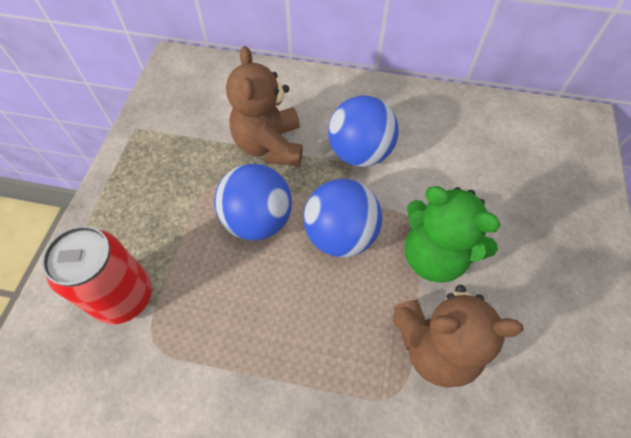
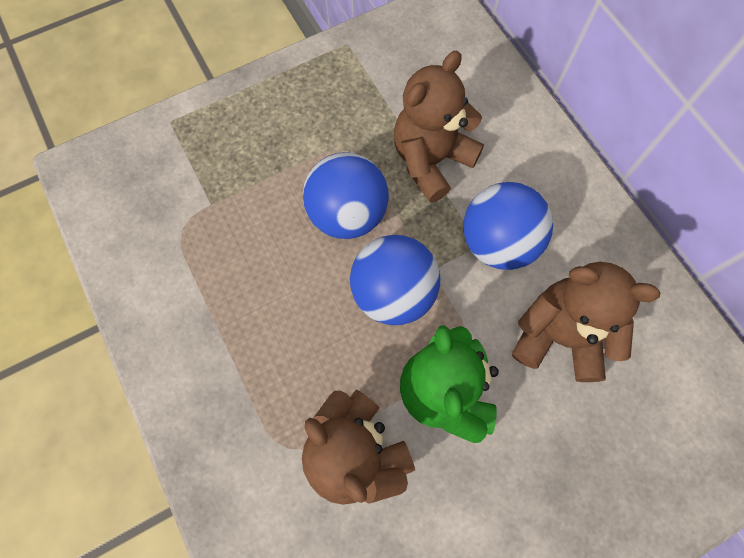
camera: 50 degrees right, 10 degrees up
(124, 296) = (199, 176): red can -> none
(447, 167) = (560, 336): none -> brown teddy bear

